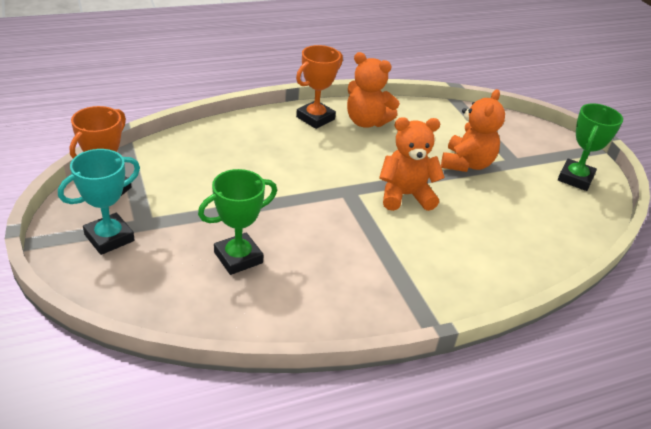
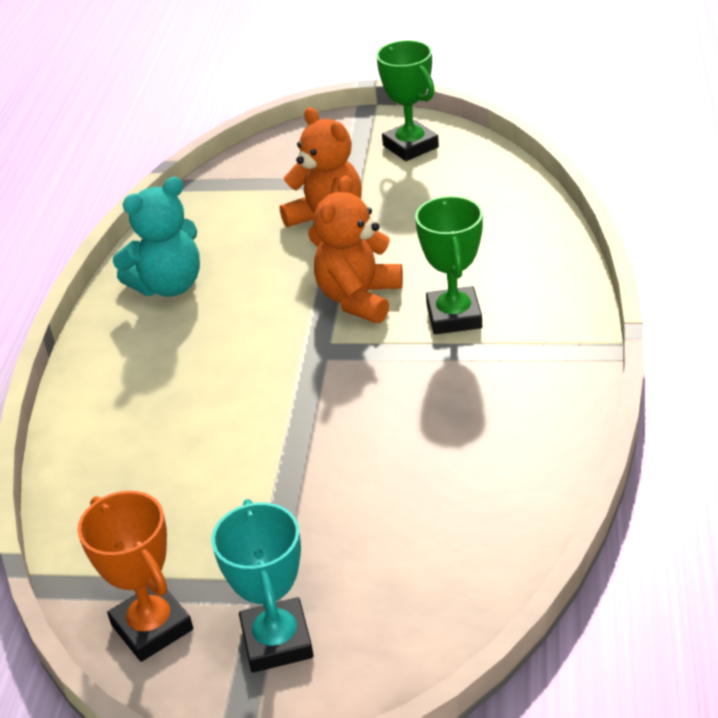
camera: 55 degrees left, 0 degrees up
(238, 257) = (399, 497): green trophy -> green trophy (454, 316)
(315, 118) = (121, 336): orange trophy -> none
(366, 122) = (169, 285): orange teddy bear -> turquoise teddy bear

